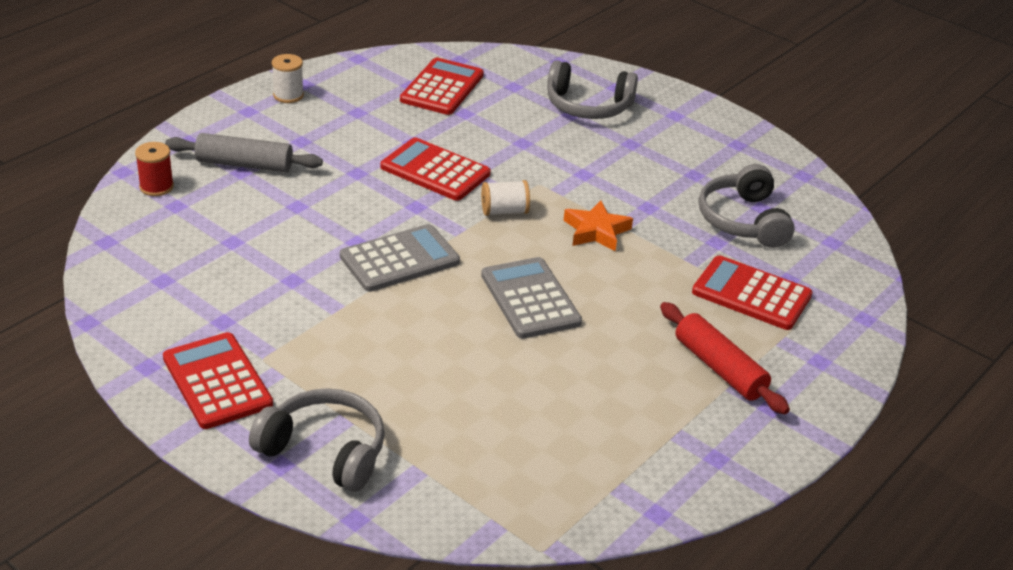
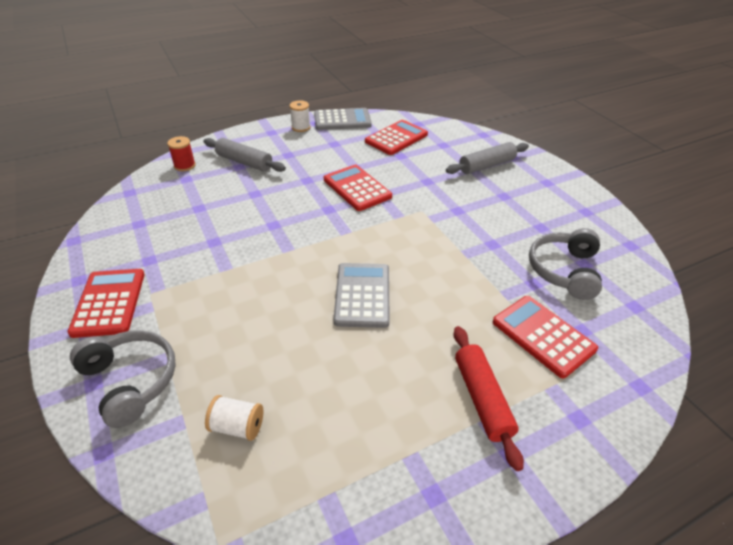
camera: 25 degrees right, 5 degrees up
(399, 259) = (292, 243): grey calculator -> grey calculator (342, 120)
(504, 211) = (385, 225): white spool -> white spool (237, 426)
(588, 106) = (486, 165): grey headphones -> grey rolling pin
(596, 231) = (443, 254): orange star -> none

